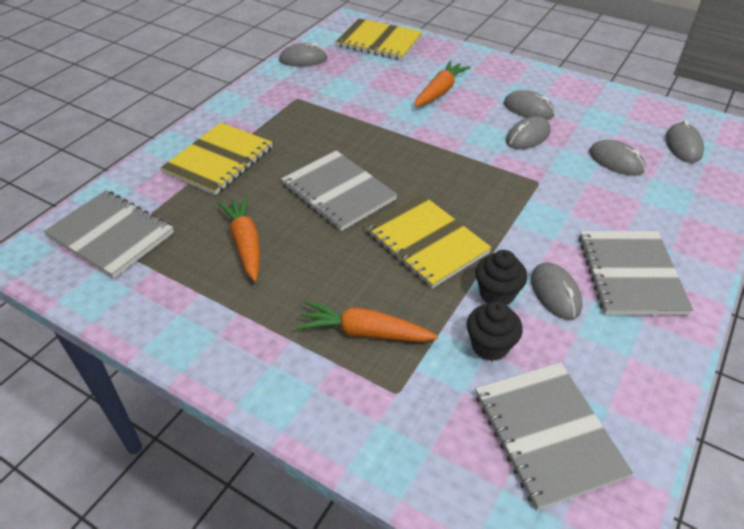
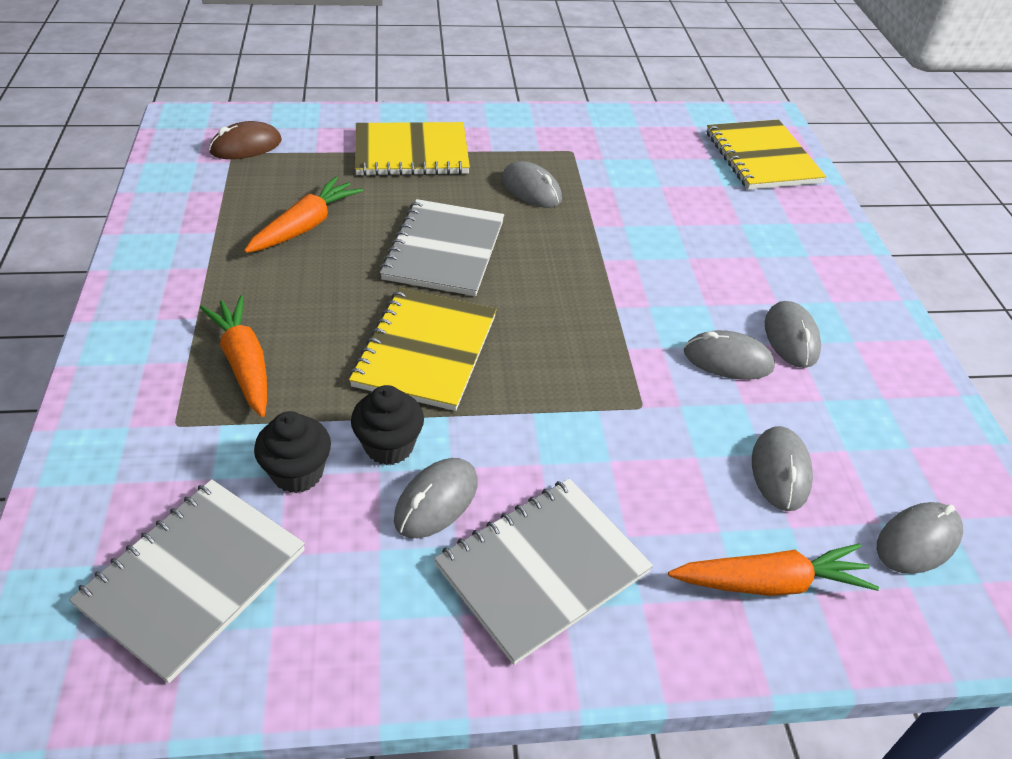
camera: 50 degrees right, 0 degrees up
(111, 235) = (246, 146): grey notebook -> brown mouse
(303, 59) = (648, 123): grey mouse -> grey mouse (531, 189)
(440, 91) = (725, 246): orange carrot -> orange carrot (770, 582)

